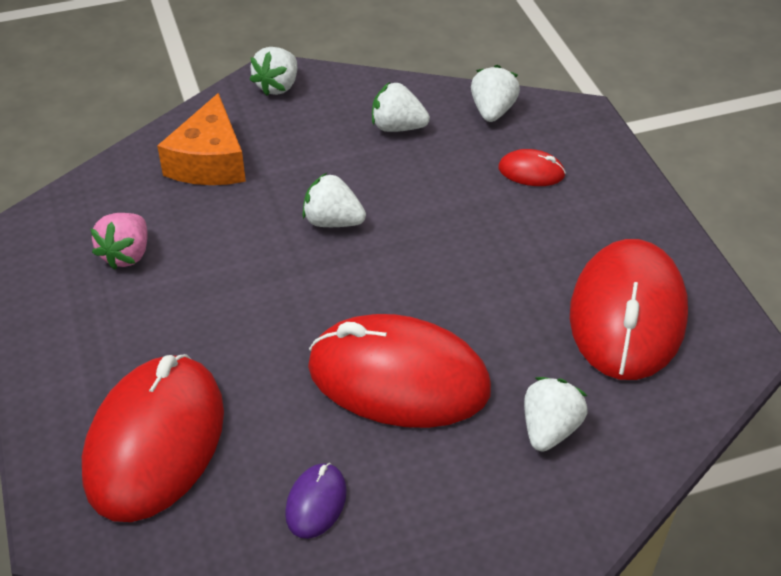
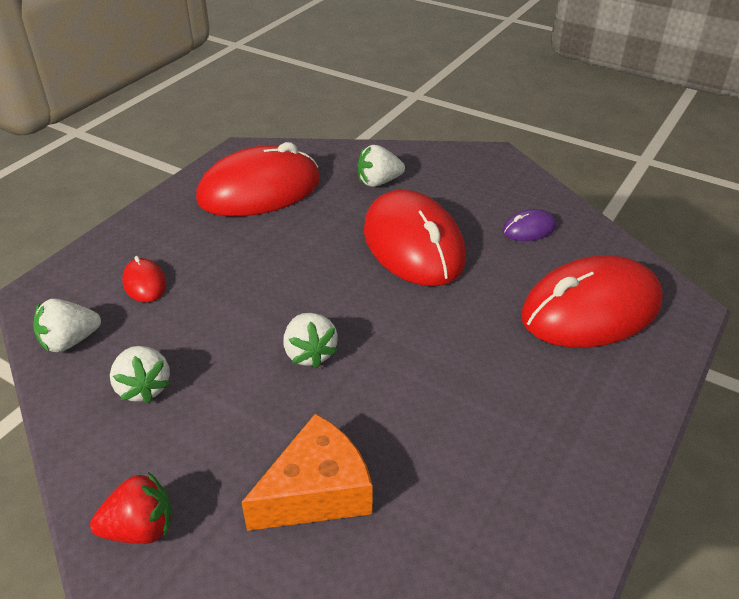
camera: 130 degrees left, 5 degrees down
(126, 255) = (487, 454): pink strawberry -> none
(277, 86) = (140, 529): white strawberry -> red strawberry

